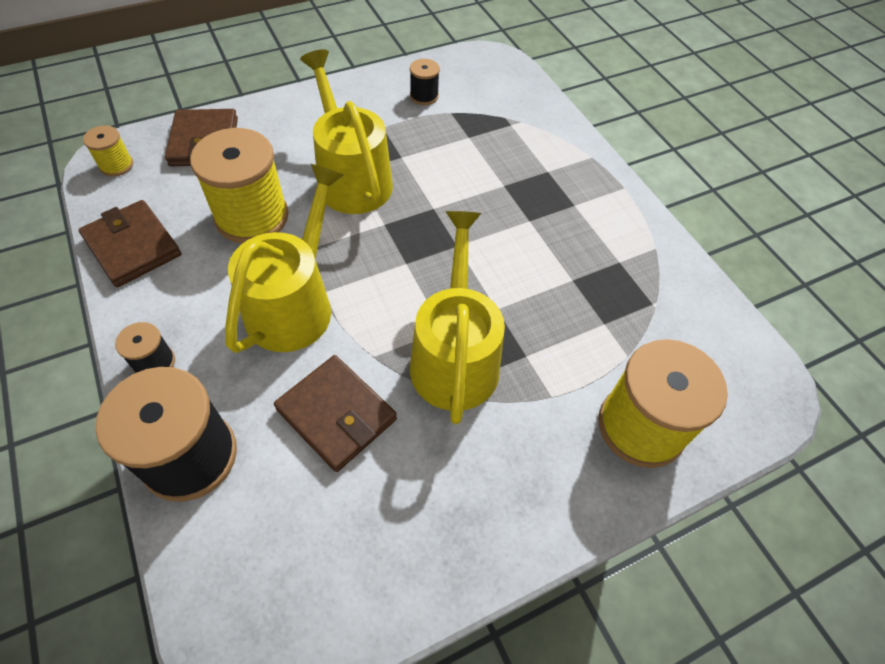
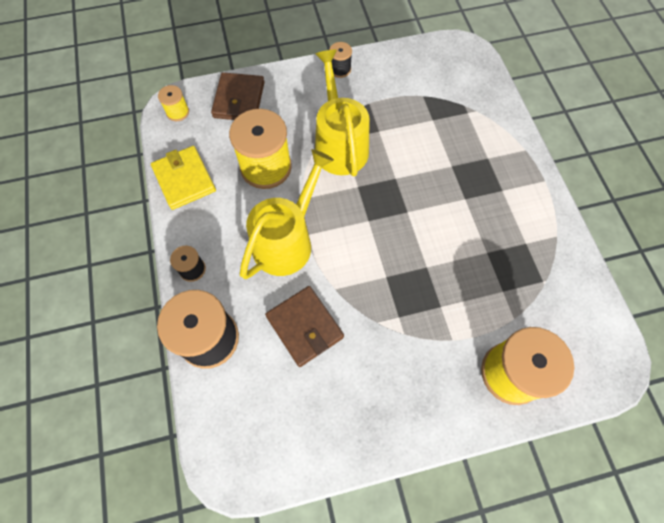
camera: 15 degrees right, 10 degrees up
(133, 246) = (184, 179): brown wallet -> yellow wallet
(424, 96) = (404, 78): black spool -> black spool (340, 69)
(454, 356) = (390, 298): yellow watering can -> none

